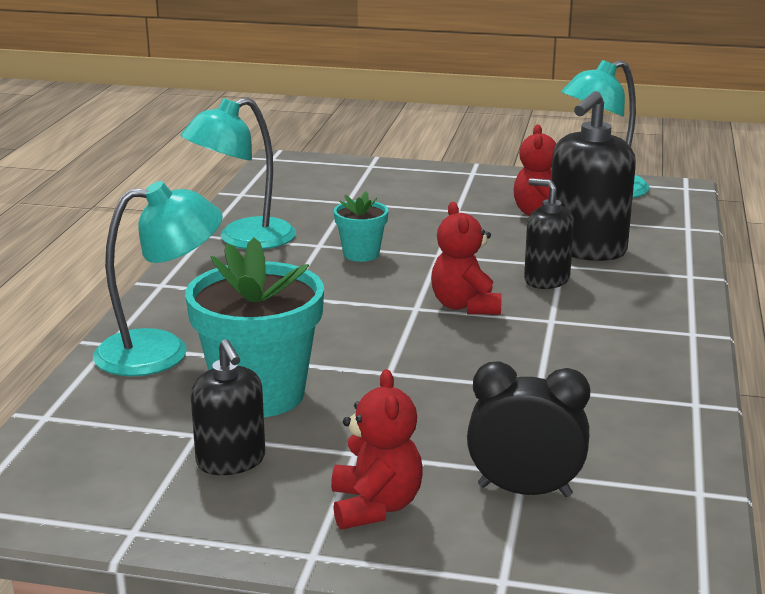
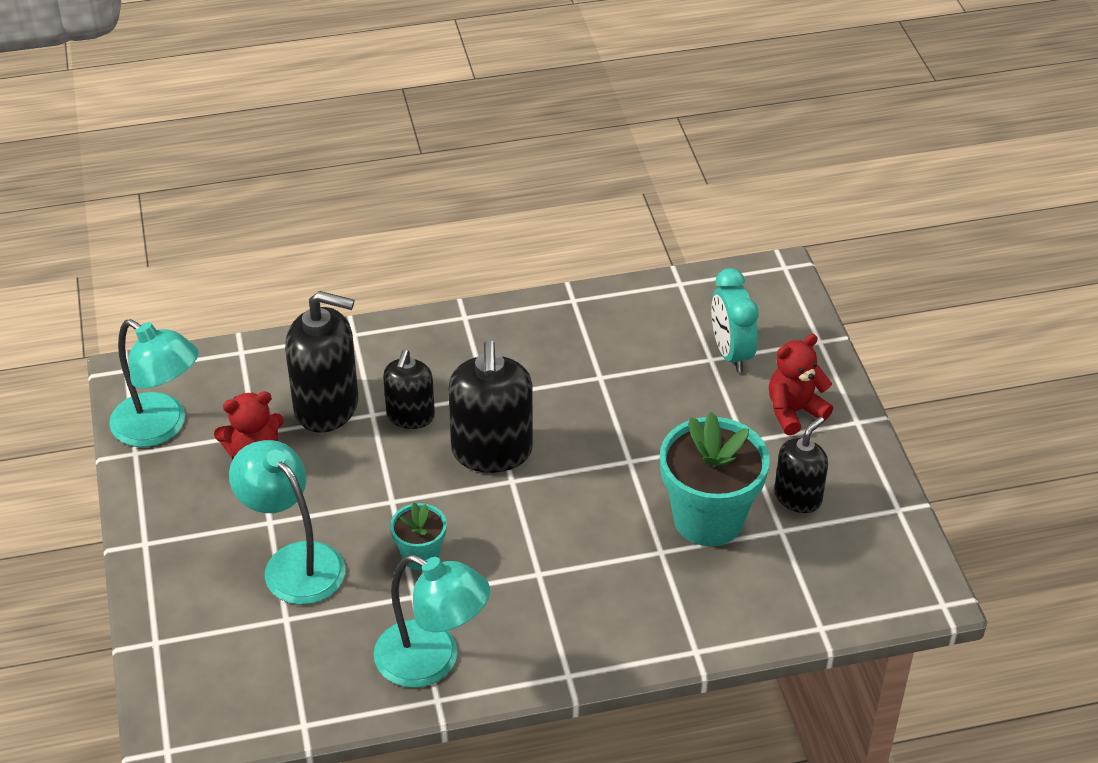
camera: 115 degrees left, 20 degrees up
(161, 351) = (686, 608): turquoise lamp -> turquoise lamp (294, 562)
(465, 306) = (492, 451): red teddy bear -> black soap dispenser
(524, 491) = (731, 353): black clock -> turquoise clock

